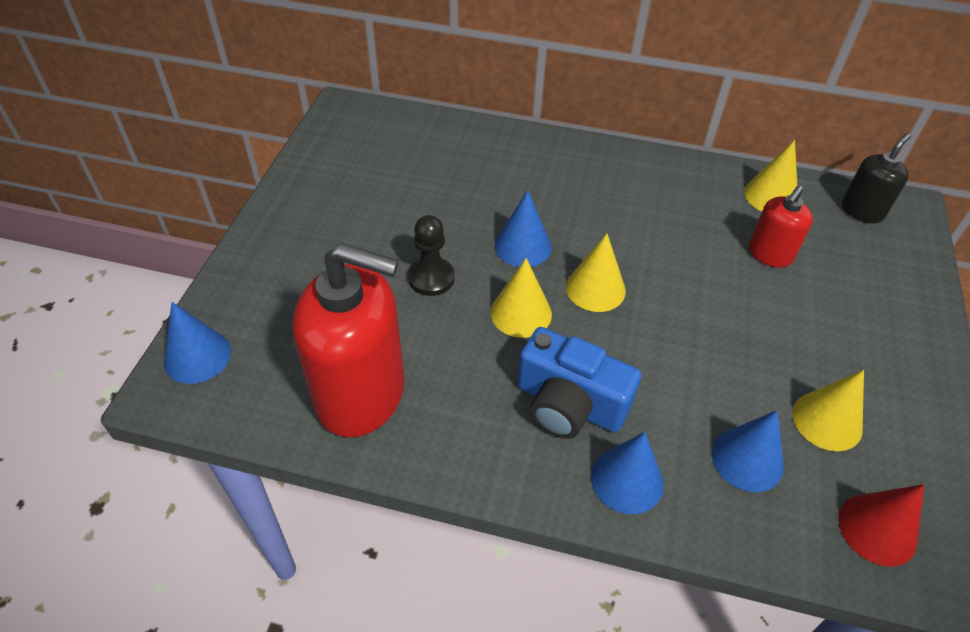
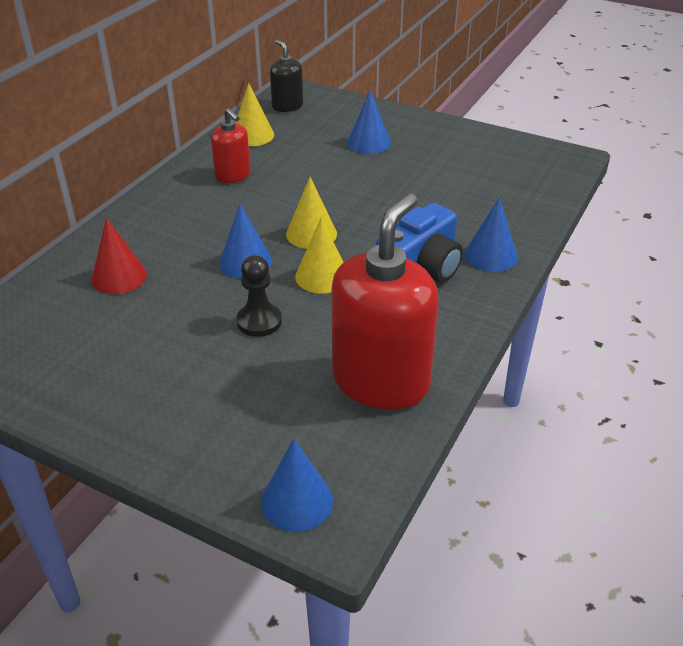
camera: 75 degrees left, 10 degrees down
(747, 459) = (483, 204): blue cone -> blue cone (369, 143)
(769, 254) = (311, 151): red soap dispenser -> red soap dispenser (233, 175)
(827, 421) = (460, 168): yellow cone -> none
(877, 529) = (538, 173): red cone -> red cone (119, 277)

